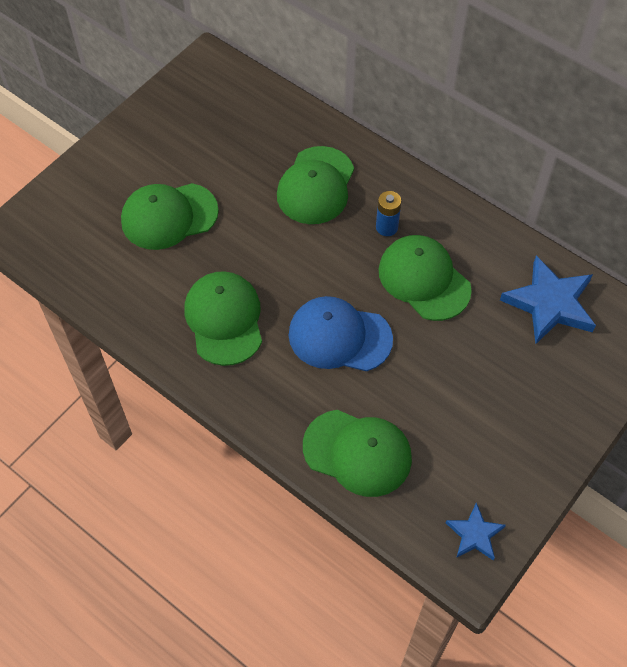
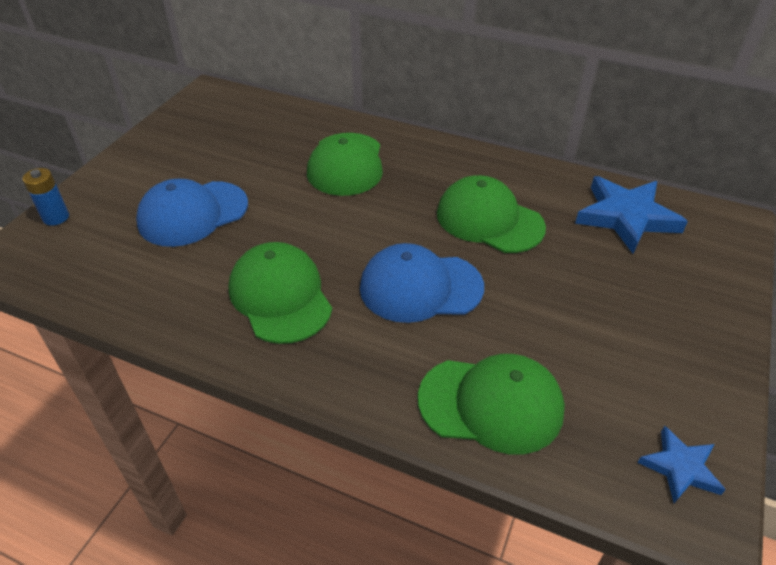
camera: 15 degrees left, 15 degrees down
(169, 216) = (193, 213): green cap -> blue cap
(386, 227) = (431, 184): blue battery -> blue battery (56, 217)

